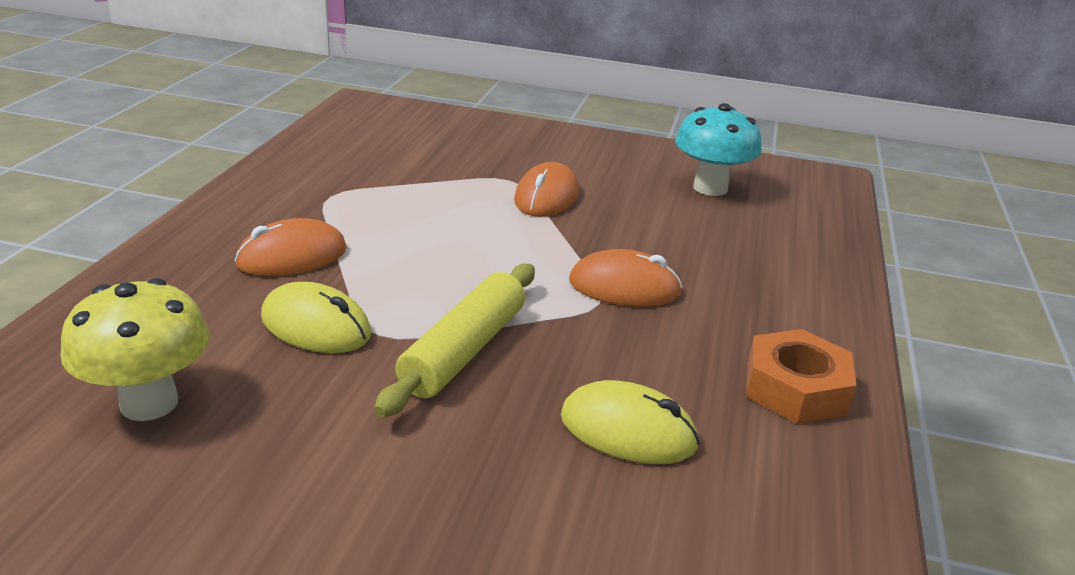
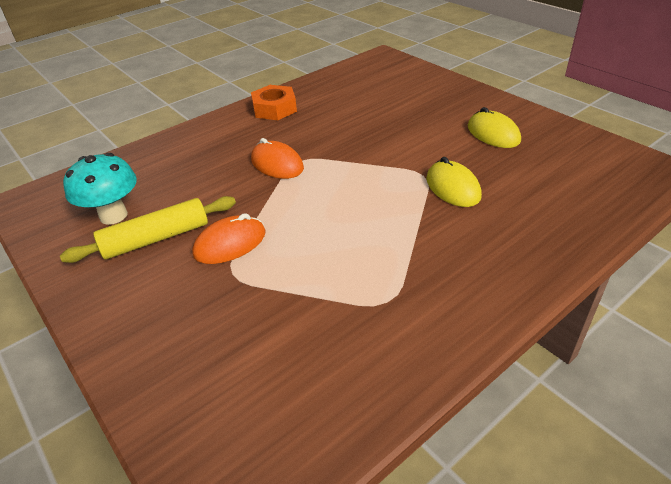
camera: 140 degrees left, 10 degrees up
(149, 403) = (544, 172): yellow mushroom -> none
(292, 257) = (446, 241): orange mouse -> none
(464, 351) = (389, 156): yellow rolling pin -> yellow rolling pin (156, 238)
(628, 430) = (354, 113): yellow mouse -> yellow mouse (493, 134)

